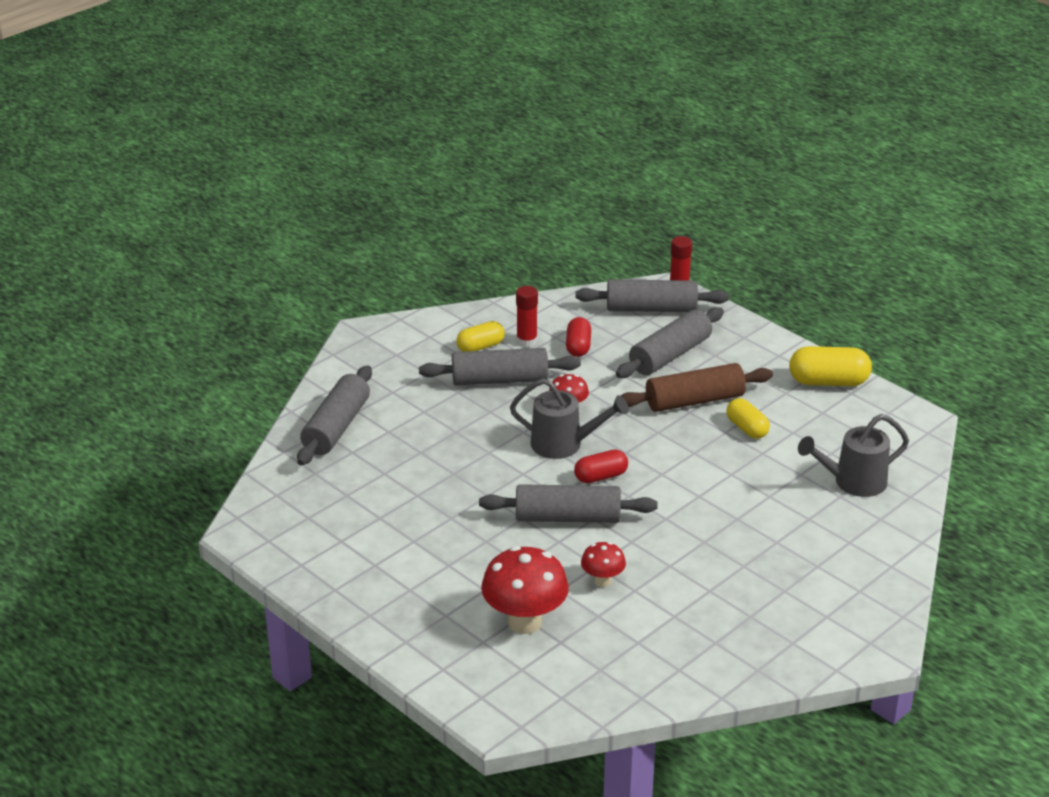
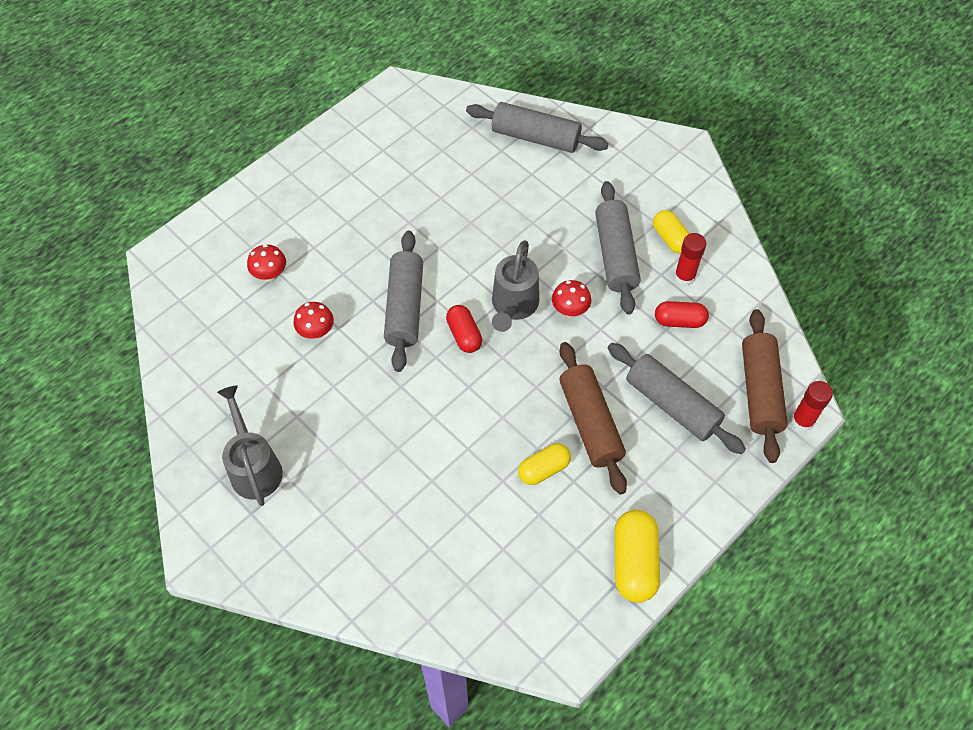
camera: 90 degrees right, 25 degrees up
(525, 622) = (270, 275): red mushroom -> red mushroom, size x0.53
(651, 309) = (760, 391): grey rolling pin -> brown rolling pin
(852, 482) = (451, 564): grey watering can -> grey watering can (254, 466)

